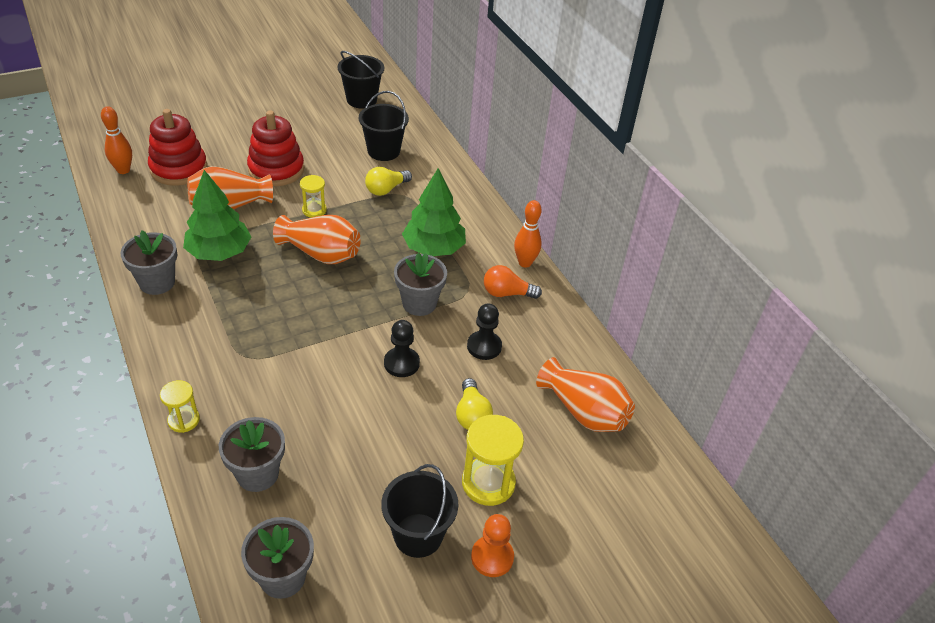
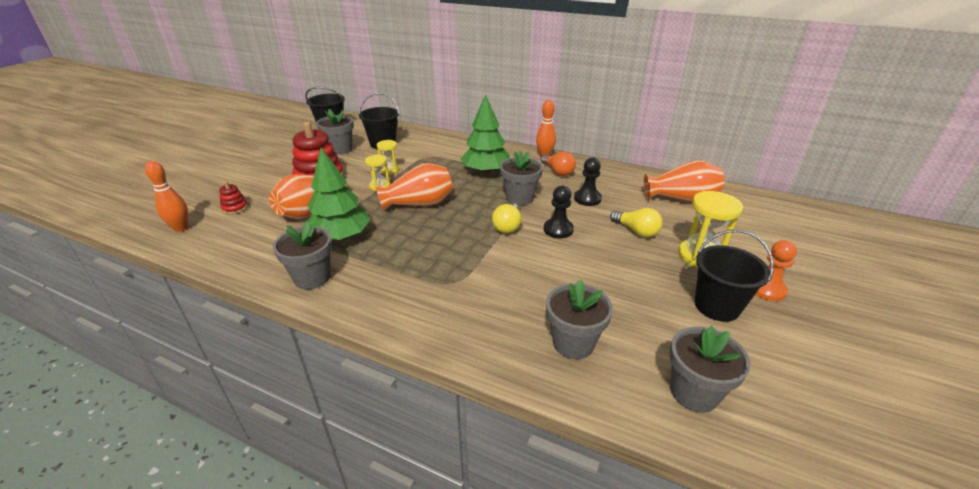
camera: 35 degrees left, 10 degrees down
(179, 169) = (235, 208): red stacking toy -> red stacking toy, size x0.46
(184, 420) = (467, 348): yellow hourglass -> yellow hourglass (390, 170)
(335, 138) = (340, 149): none -> grey flower pot
(386, 189) = (412, 159): yellow light bulb -> yellow light bulb (507, 226)
(507, 293) = (558, 172): orange light bulb -> orange light bulb turned 90 degrees counterclockwise

